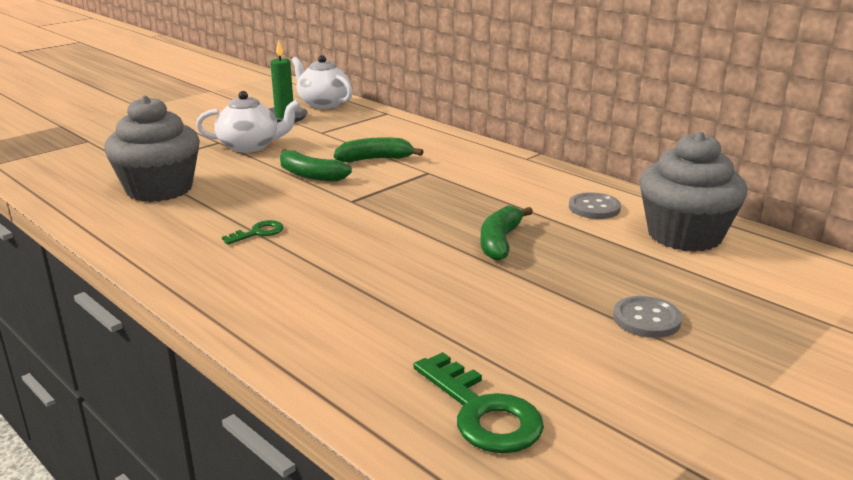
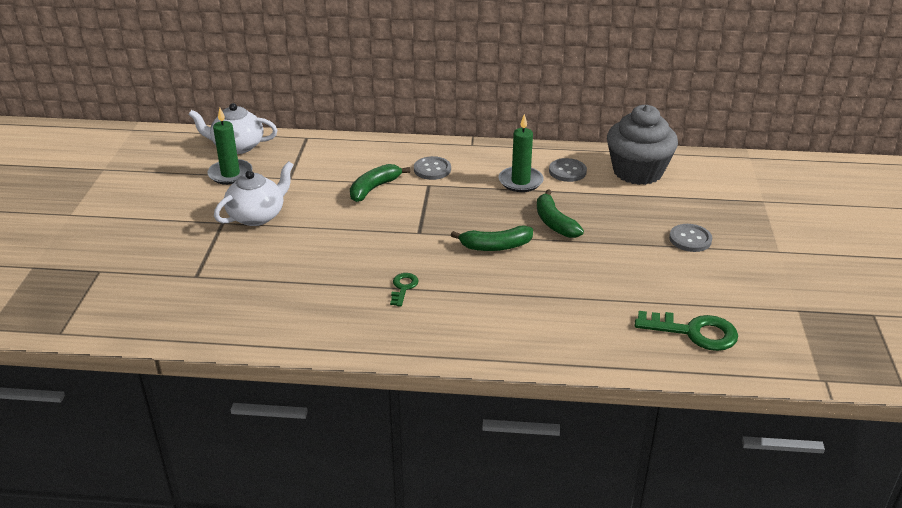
camera: 40 degrees left, 10 degrees up
(159, 189) = (263, 287): grey cupcake -> none
(310, 175) = (353, 223): green banana -> green banana (495, 246)
(453, 163) = (432, 169): none -> grey button
(525, 199) = (520, 181): none -> green candle

